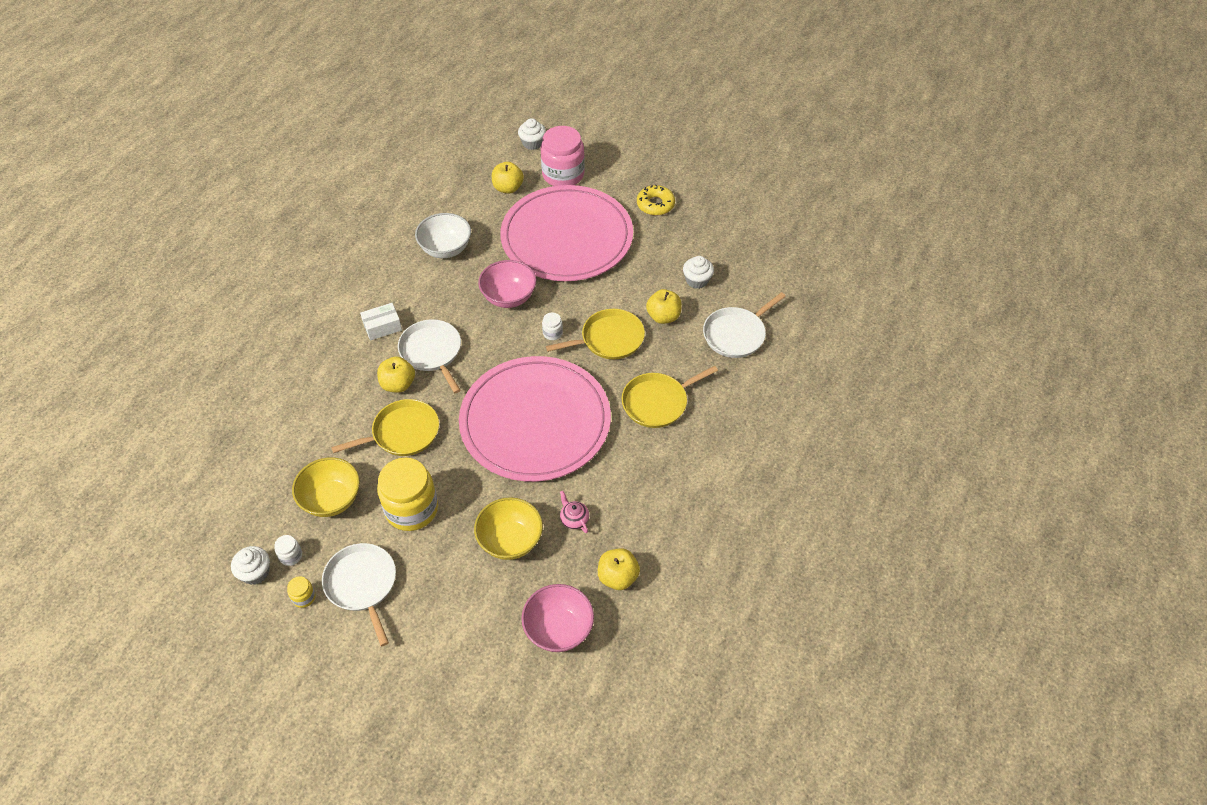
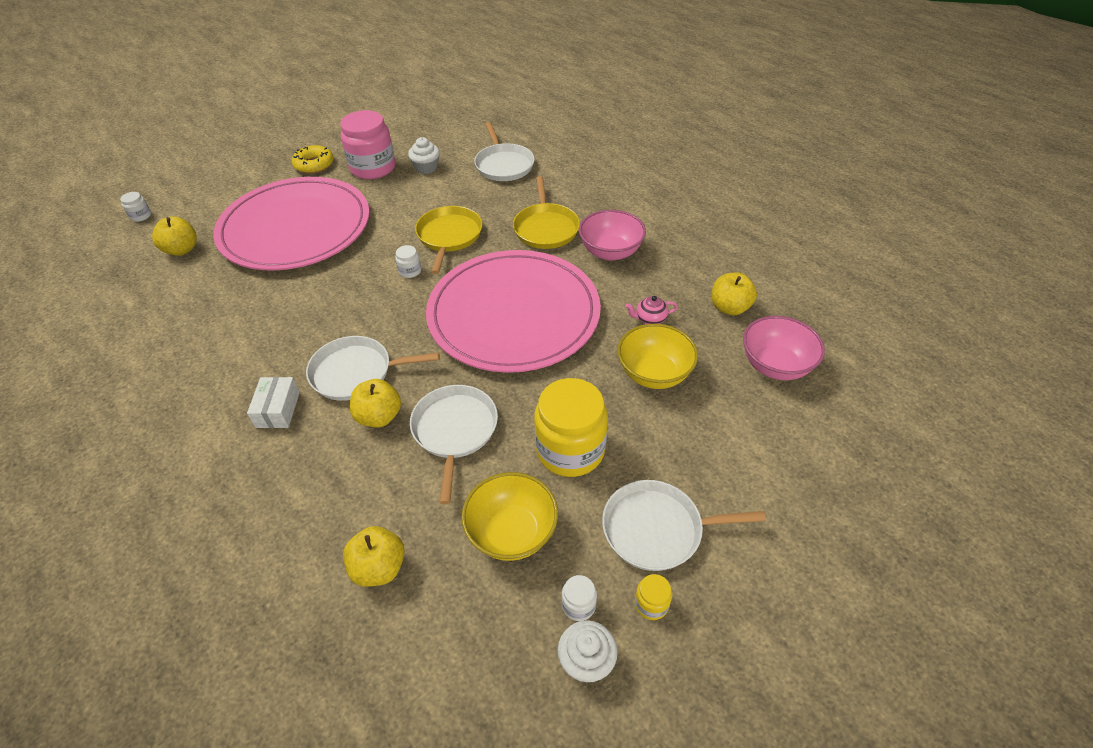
camera: 65 degrees left, 5 degrees down
(402, 433) = (454, 431): yellow pan -> white pan
(445, 249) = (214, 321): white bowl -> none
(509, 297) = (334, 289): pink bowl -> pink bowl (610, 252)
(532, 143) = (141, 216): white cupcake -> white jar
(563, 175) = (210, 208): pink jar -> pink jar (373, 168)
(663, 317) = (450, 197): yellow apple -> yellow apple (379, 568)

